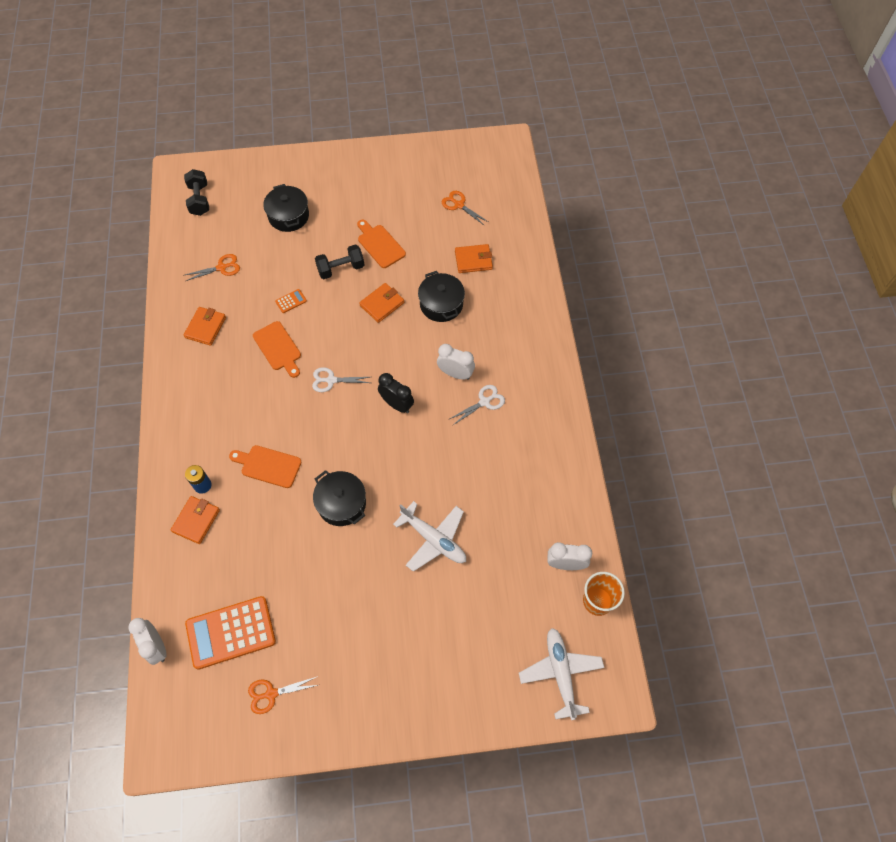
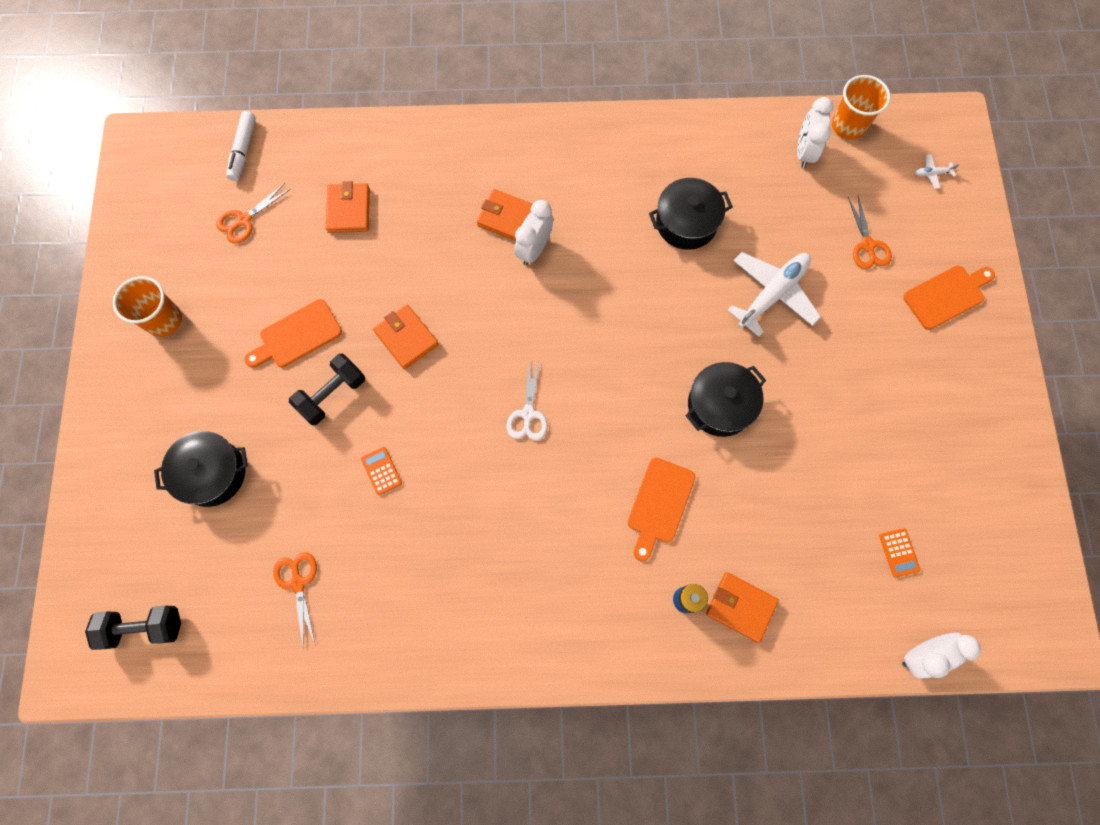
camera: 85 degrees left, 10 degrees up
(205, 327) = (412, 606): orange wallet -> orange wallet (507, 218)
(231, 632) = (898, 552): orange calculator -> orange calculator, size x0.41
(271, 694) = (974, 498): orange scissors -> orange scissors (867, 245)
(278, 348) = (464, 490): orange cutting board -> orange cutting board (947, 295)
(341, 268) = (332, 394): black dumbbell -> black dumbbell turned 60 degrees clockwise
(386, 176) = (164, 320): none -> orange cup
(397, 404) = (575, 327): black clock -> none
(441, 304) = (418, 258): black pot -> black pot (686, 223)
(484, 402) = (580, 217): white scissors -> none
(511, 196) = (243, 150): none -> white marker
(560, 673) = (932, 173): white plane -> white plane, size x0.40

